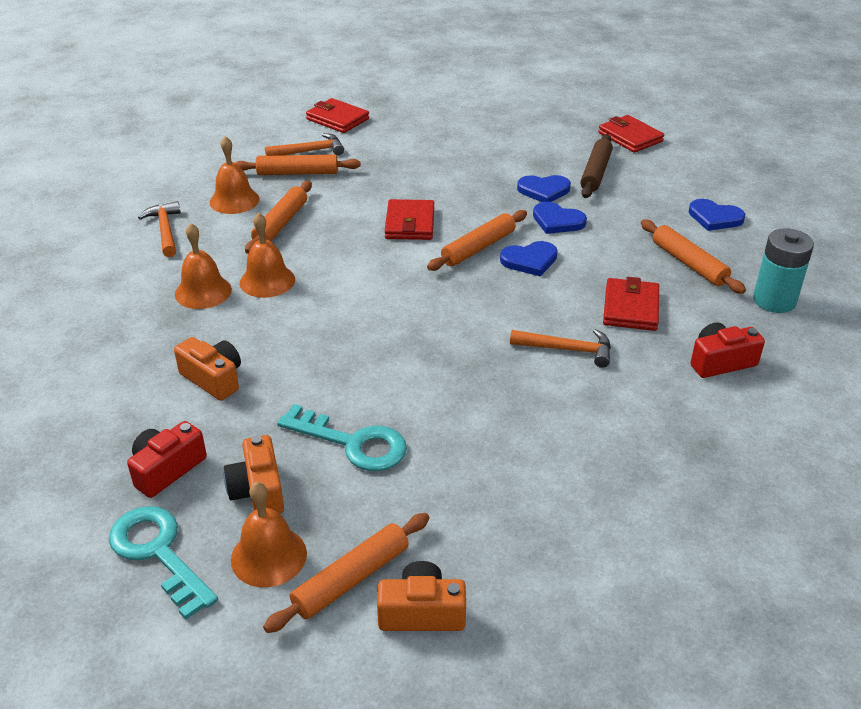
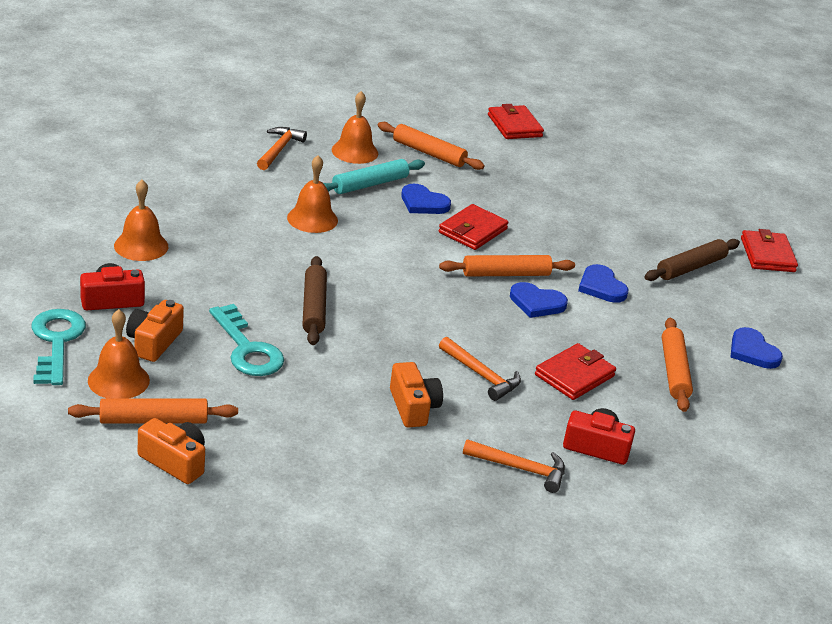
camera: 30 degrees right, 5 degrees down
(203, 292) = (258, 204): orange bell -> orange bell (141, 246)
(213, 379) = (201, 263): orange camera -> orange camera (413, 407)
(280, 224) = (370, 184): orange rolling pin -> turquoise rolling pin
(309, 151) = (459, 141): orange hammer -> orange hammer (520, 469)
(364, 366) = (313, 307): none -> brown rolling pin
(544, 190) = (622, 259): blue heart -> blue heart (423, 203)
(774, 300) = (711, 433): turquoise battery -> none

